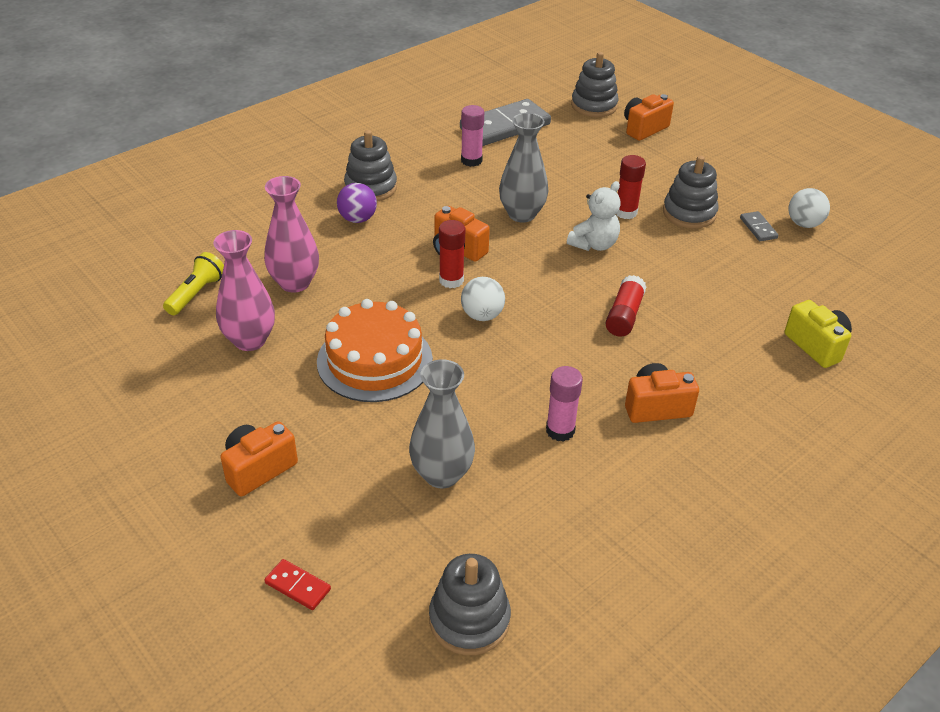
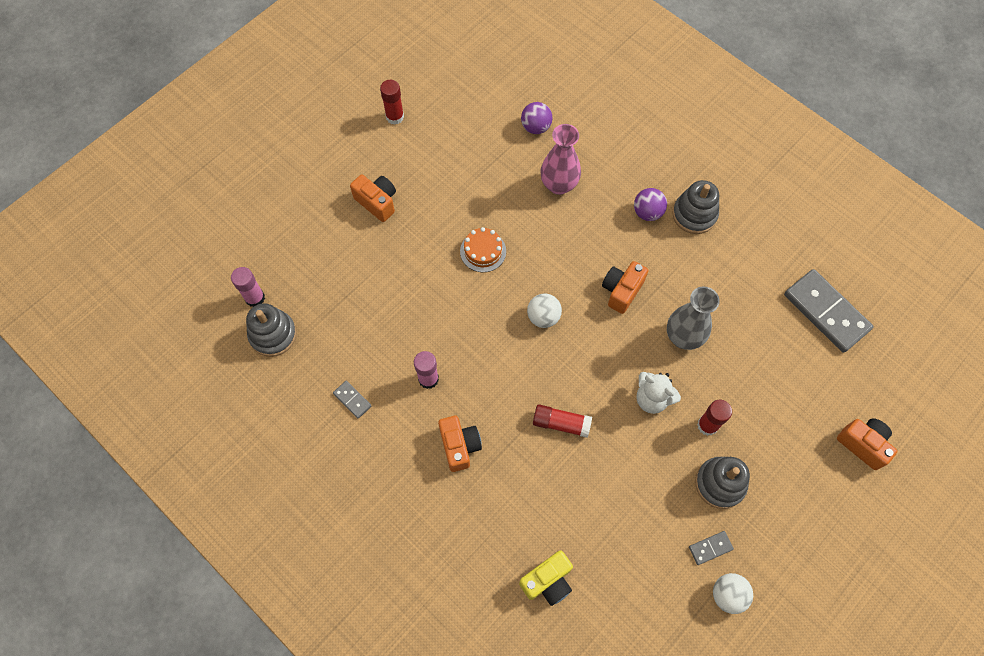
camera: 85 degrees right, 25 degrees up
(196, 293) = (536, 127): yellow flashlight -> purple ball
(250, 340) = (492, 171): pink vase -> none
(298, 586) = (292, 241): red domino -> none
(374, 360) = (483, 251): orange cake -> orange cake, size x0.56
(442, 474) = (381, 307): grey vase -> none
(451, 280) = (582, 290): red glue stick -> red glue stick (395, 117)
(471, 160) = (757, 288): pink glue stick -> pink glue stick (255, 298)
(588, 517) = (352, 400): none -> grey domino
(594, 106) = (894, 394): grey stacking toy -> none

